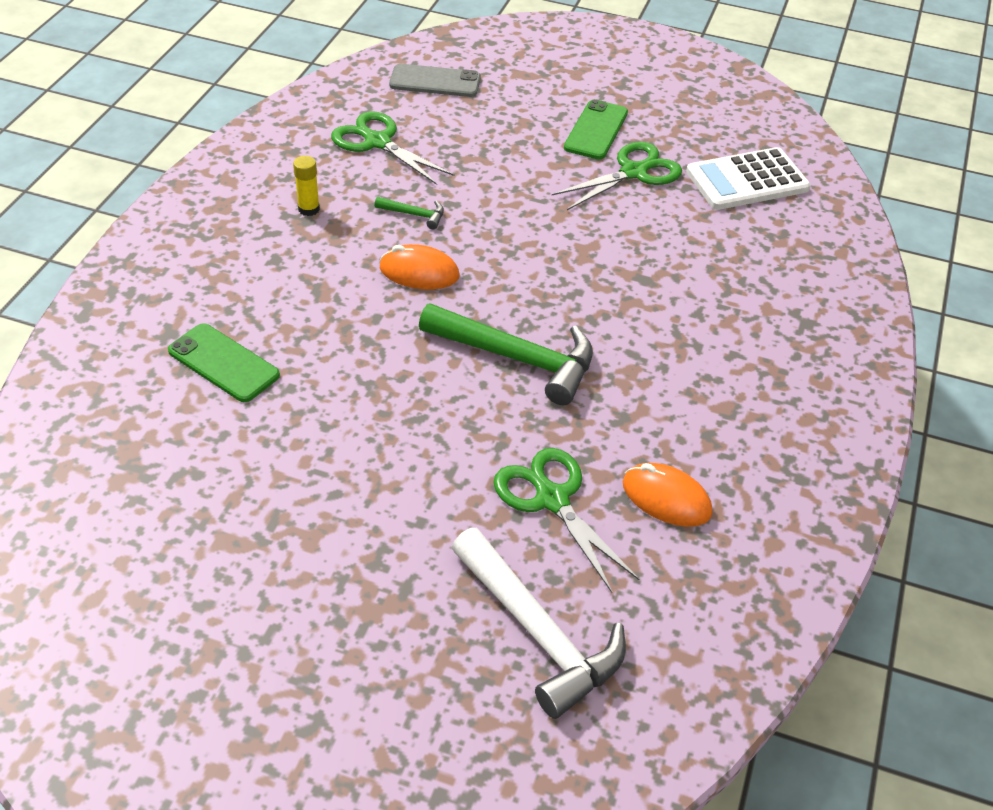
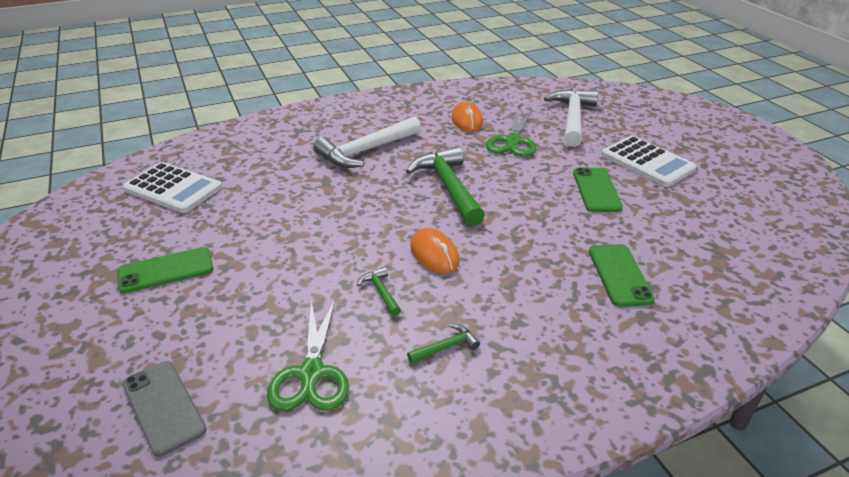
camera: 130 degrees left, 10 degrees down
(309, 209) = (446, 347): yellow glue stick -> green hammer
(331, 593) = (647, 162): none -> white calculator
(350, 476) = (596, 190): none -> green phone
(633, 172) = (211, 230): green scissors -> none
(683, 346) = (366, 151): none -> white hammer

